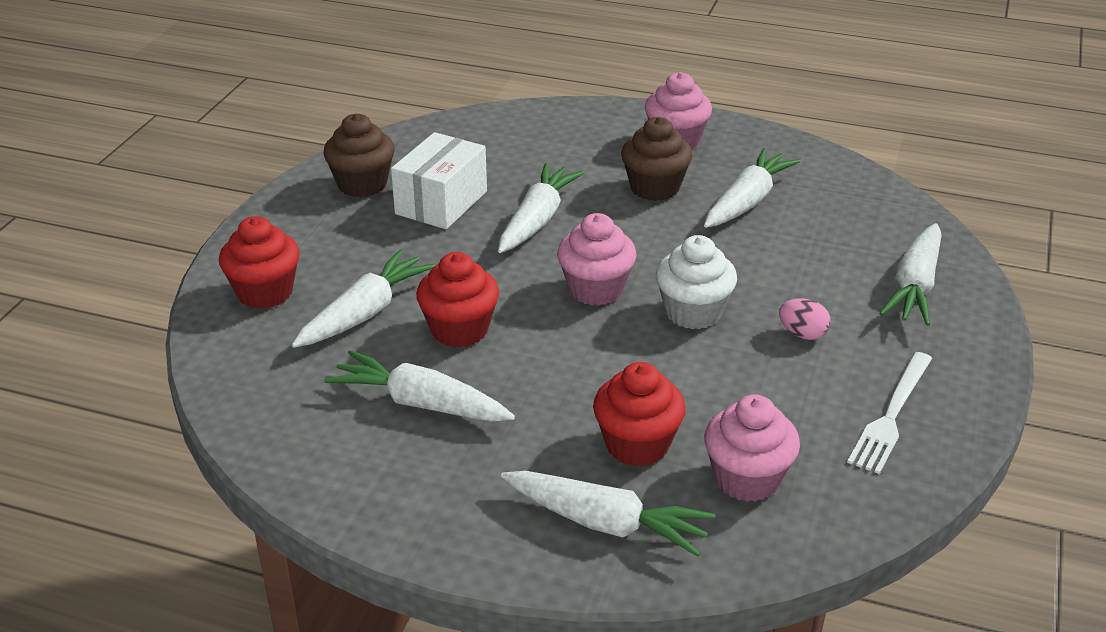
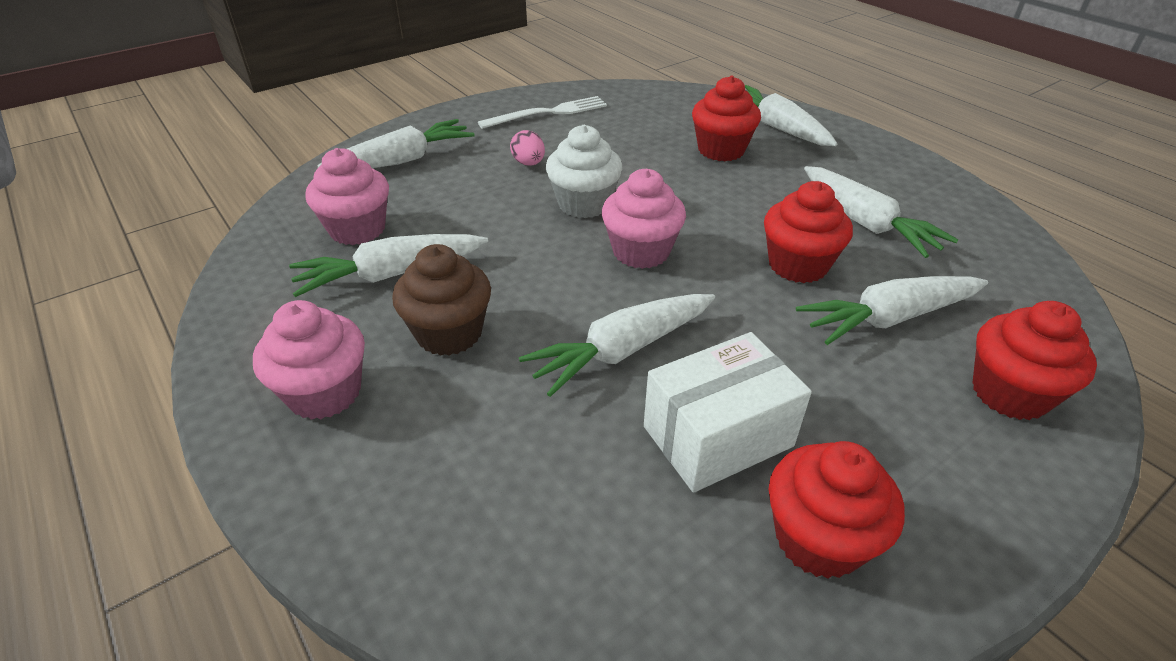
camera: 145 degrees left, 5 degrees up
(362, 184) = (818, 539): brown cupcake -> red cupcake
(747, 479) = (672, 117): pink cupcake -> pink cupcake (357, 229)

